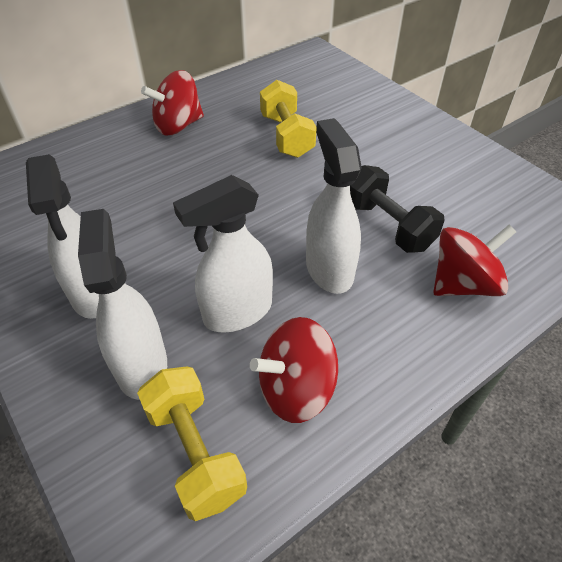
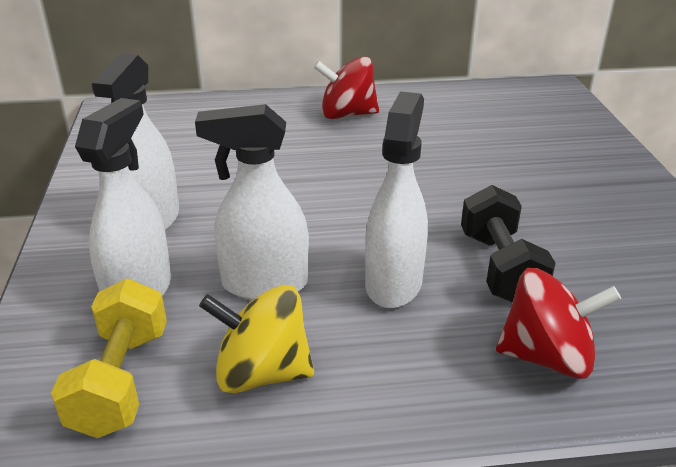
camera: 30 degrees right, 15 degrees down
(286, 136) = (454, 152): yellow dumbbell -> none
(296, 388) = (262, 372): red spinning top -> yellow spinning top

